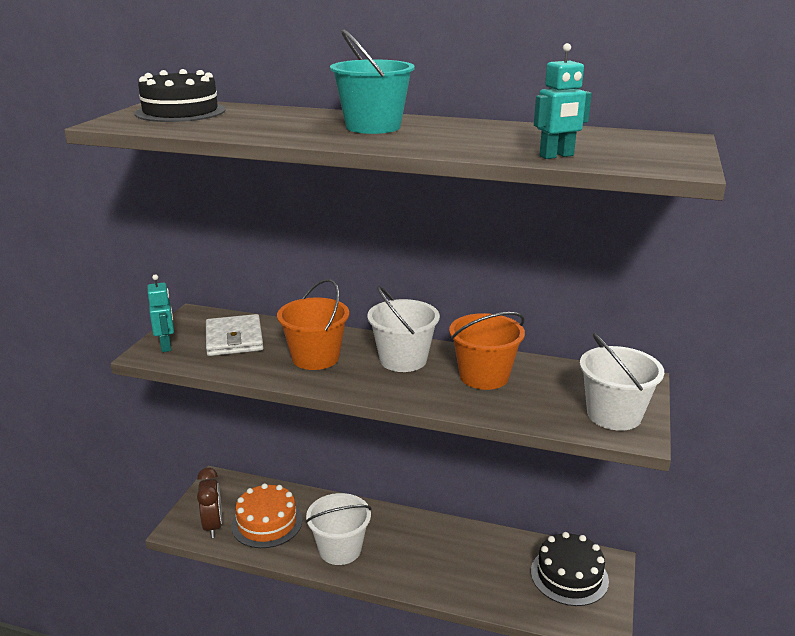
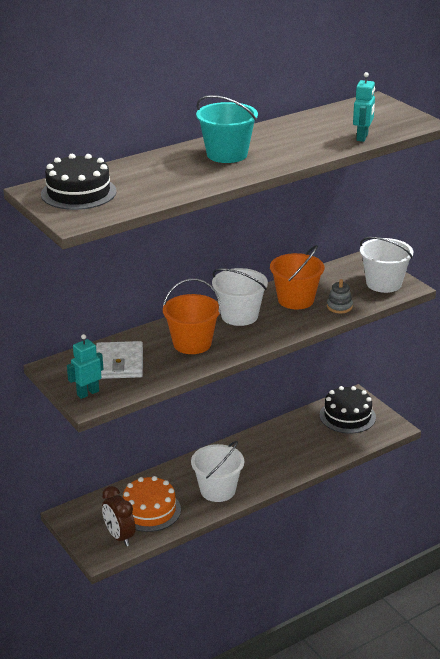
camera: 50 degrees left, 5 degrees up
(166, 346) = (88, 393): turquoise robot -> turquoise robot turned 60 degrees counterclockwise
(213, 525) = (119, 537): brown clock -> brown clock turned 150 degrees counterclockwise
(234, 339) = (119, 363): white wallet -> white wallet turned 60 degrees clockwise
(514, 408) = (339, 307): none -> grey stacking toy

